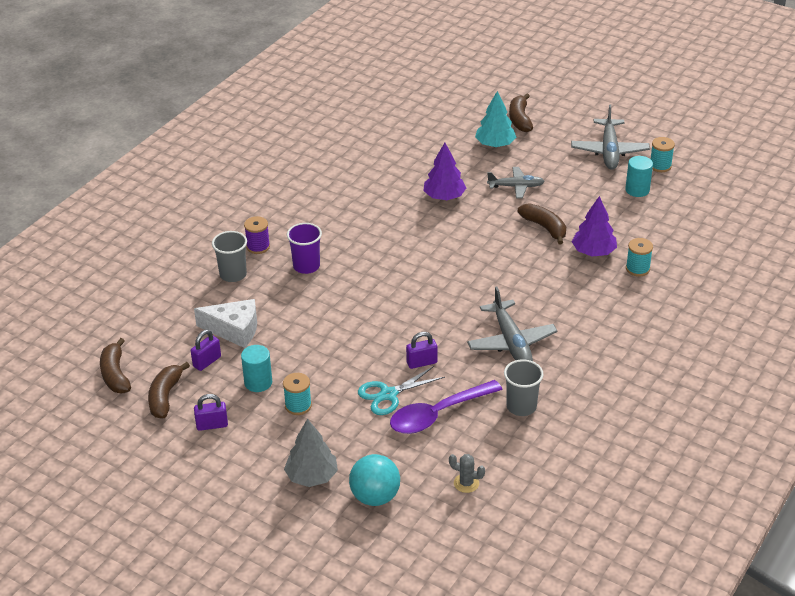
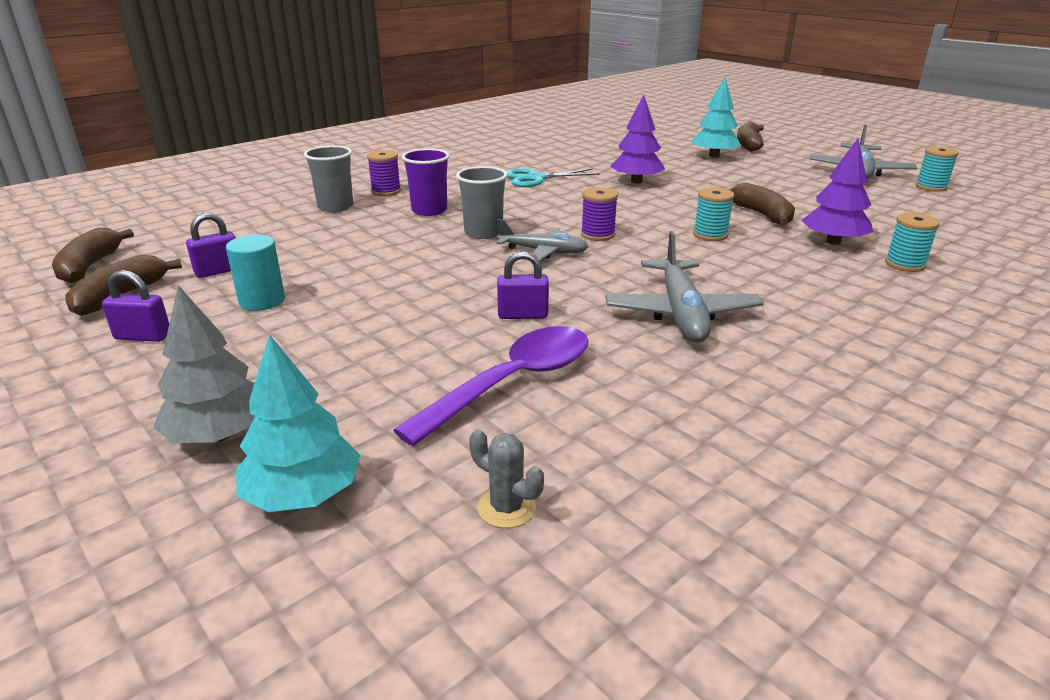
camera: 15 degrees right, 10 degrees down
(234, 330) = (287, 248): white cheese -> none
(298, 406) = (292, 335): turquoise spool -> turquoise spool (710, 235)
(375, 497) = (303, 494): turquoise ball -> turquoise tree
(388, 394) = (445, 344): turquoise scissors -> turquoise scissors (536, 178)
(438, 273) = (597, 234): none -> purple spool
(438, 414) = (512, 383): purple spoon -> purple spoon turned 150 degrees clockwise
(516, 186) = (731, 183): grey plane -> grey plane (543, 251)
(521, 406) = (672, 397): grey cup -> grey cup (483, 233)
(637, 190) = (899, 200): turquoise cylinder -> none

